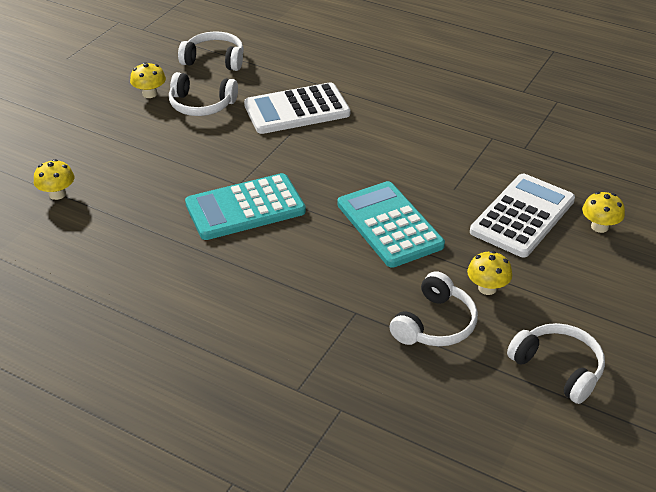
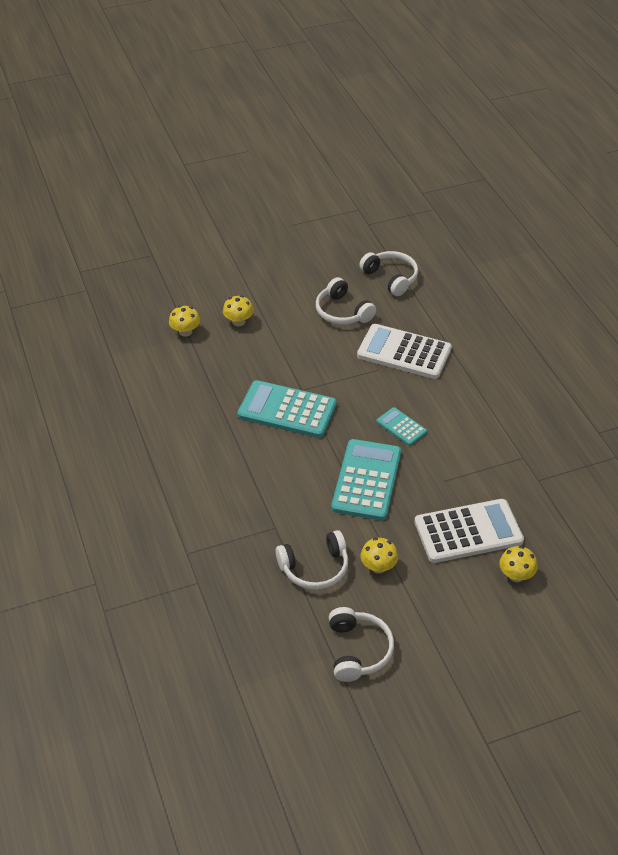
camera: 40 degrees right, 5 degrees up
(150, 94) = (317, 284): yellow mushroom -> yellow mushroom (238, 322)
(366, 167) = (401, 427): none -> turquoise calculator

